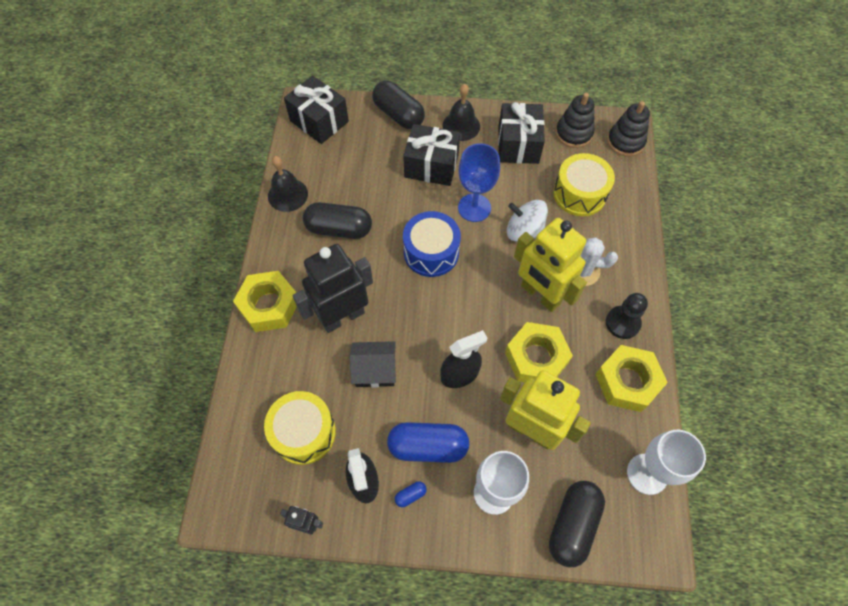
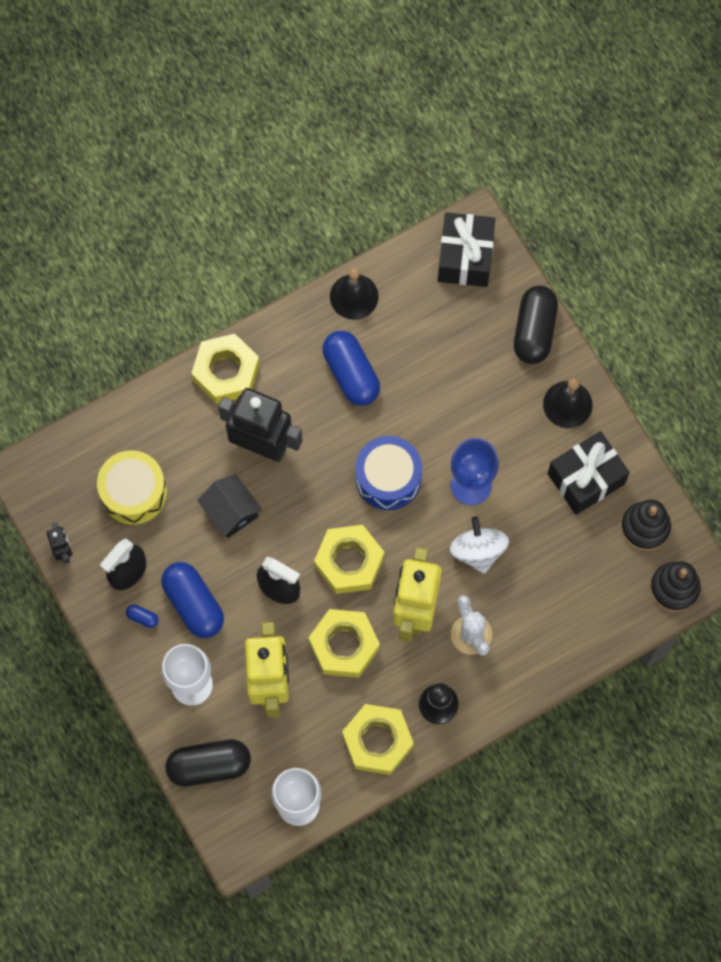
camera: 55 degrees right, 10 degrees up
(339, 229) = (351, 374): black capsule -> blue capsule
(431, 166) = (492, 409): black gift -> none
(474, 314) = (349, 562): none -> yellow nut
(579, 194) = (566, 579): yellow drum -> none

